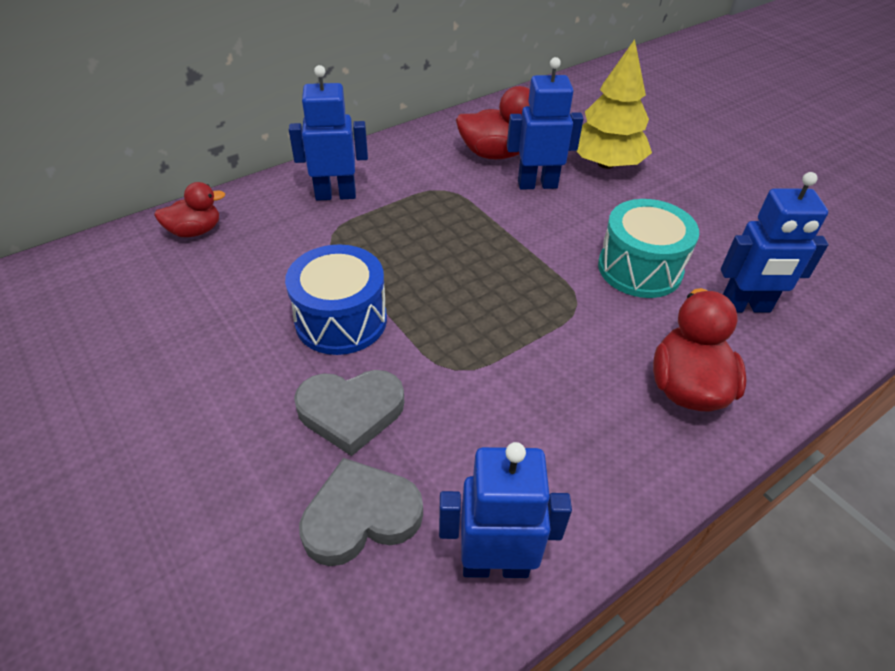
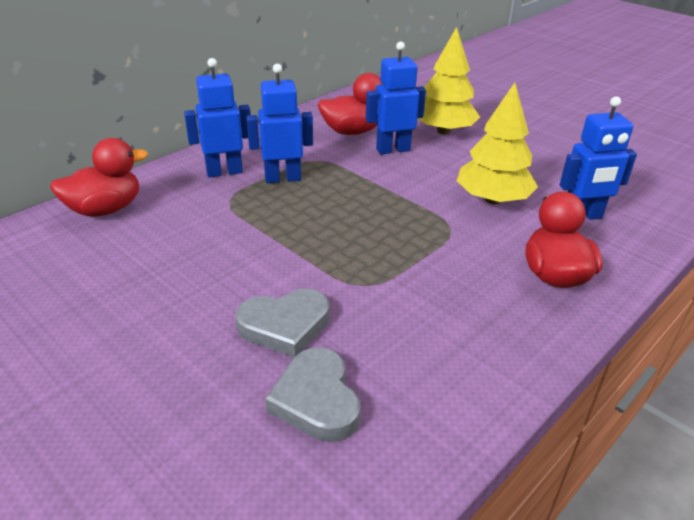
camera: 10 degrees left, 10 degrees down
(195, 231) = (105, 209): red duck -> red duck, size x1.54
(341, 320) = (256, 261): blue drum -> none
(361, 516) = (316, 400): grey heart -> grey heart turned 75 degrees counterclockwise
(495, 564) = (440, 418): blue robot -> blue robot (283, 178)
(639, 268) = (492, 199): turquoise drum -> yellow tree

